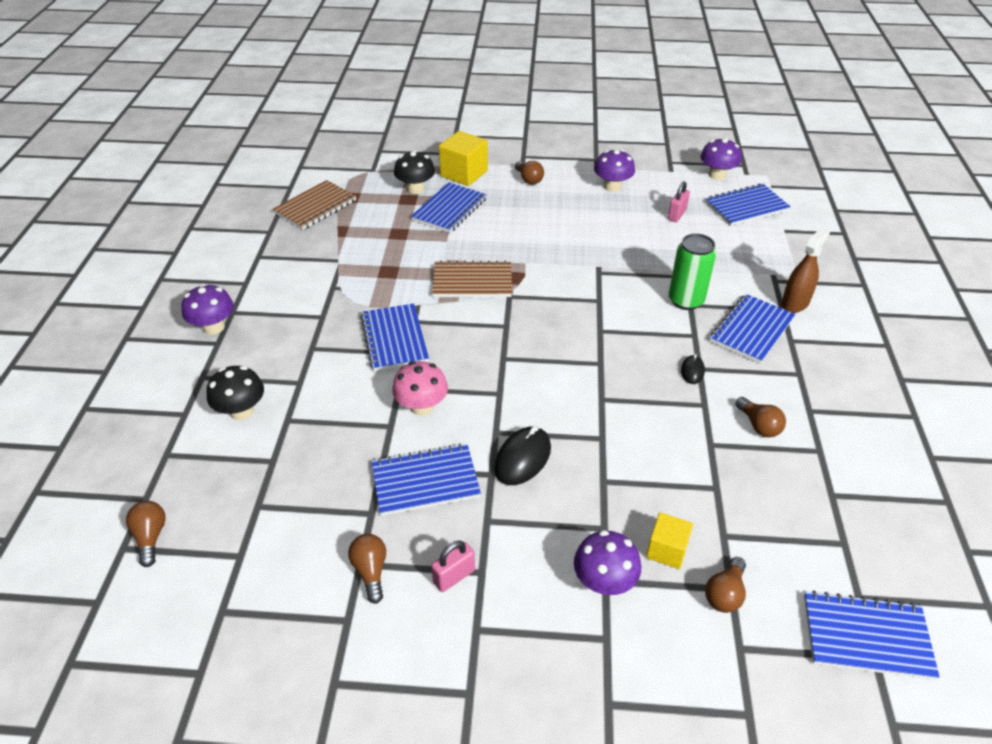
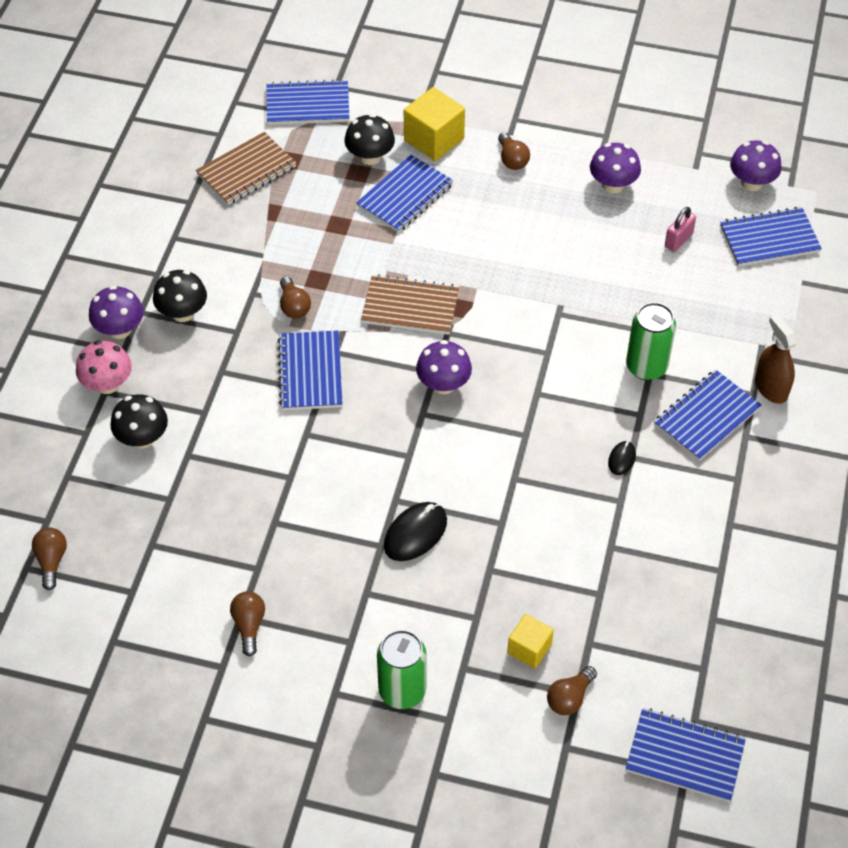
camera: 10 degrees right, 10 degrees up
(271, 308) = (182, 313): none -> black mushroom
(421, 406) = (325, 460): pink mushroom -> pink mushroom (107, 384)
(425, 481) = (314, 543): blue notebook -> blue notebook (308, 105)
(454, 576) = (324, 642): pink padlock -> none
(548, 615) = (402, 691): none -> green can
(604, 581) = (461, 669): purple mushroom -> purple mushroom (443, 384)
(758, 425) = (668, 533): brown light bulb -> brown light bulb (294, 306)
(795, 303) = (771, 388): brown spray bottle -> brown spray bottle turned 75 degrees counterclockwise

